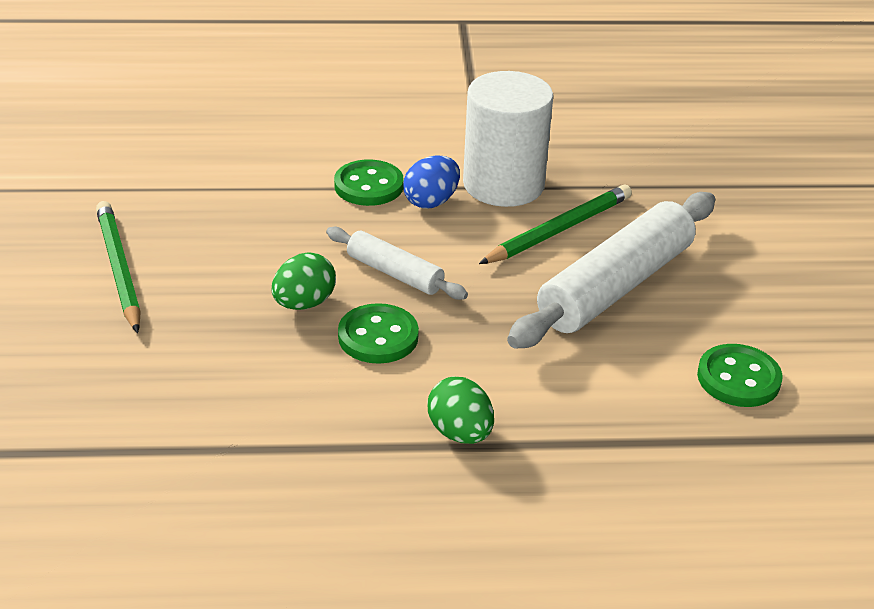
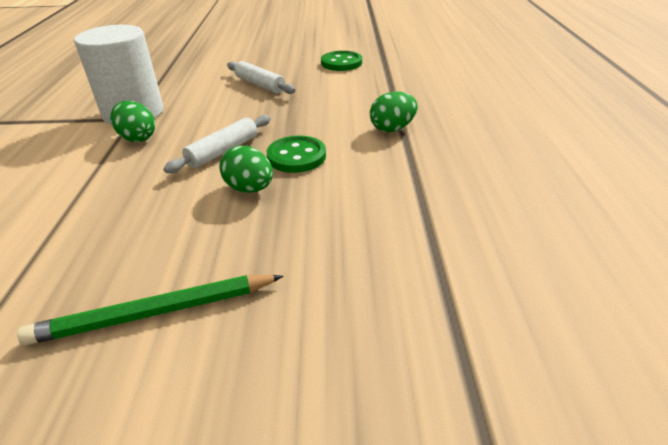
camera: 85 degrees left, 0 degrees up
(368, 186) = (97, 164): green button -> none
(431, 201) = (137, 138): blue egg -> green egg
(559, 230) = (196, 97): green pencil -> none
(615, 286) = (260, 85): white rolling pin -> white rolling pin, size x0.53

